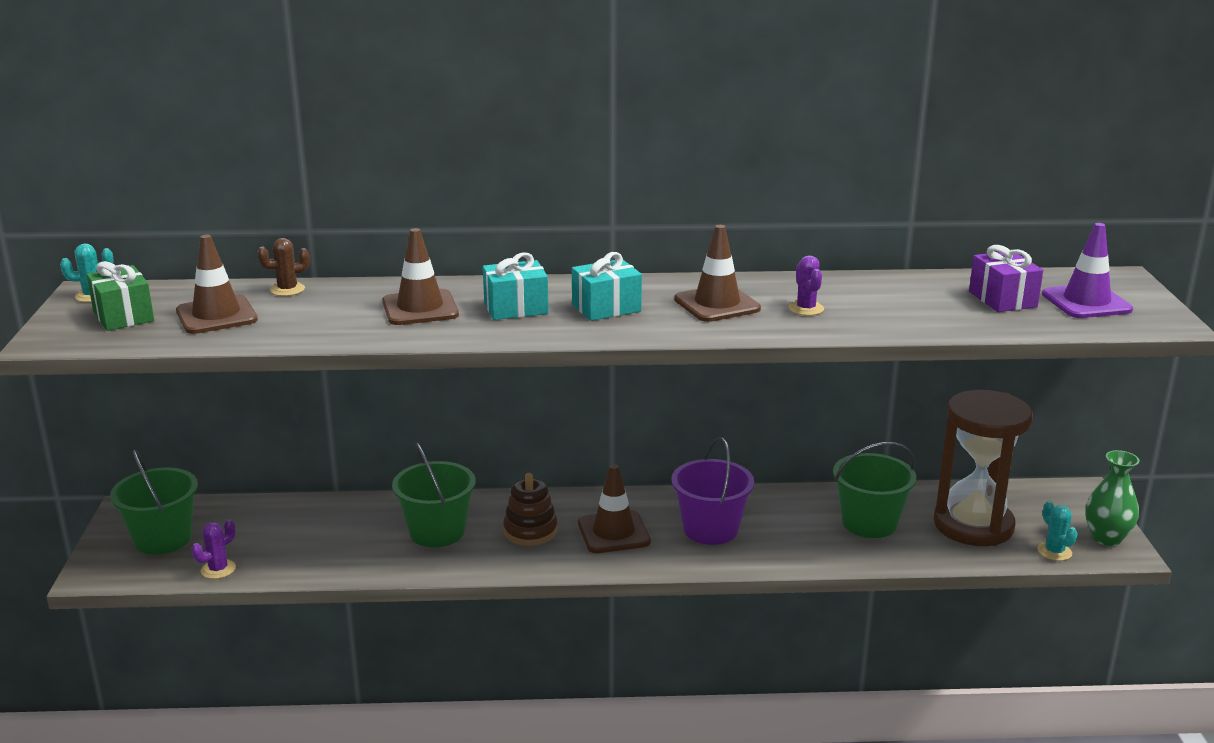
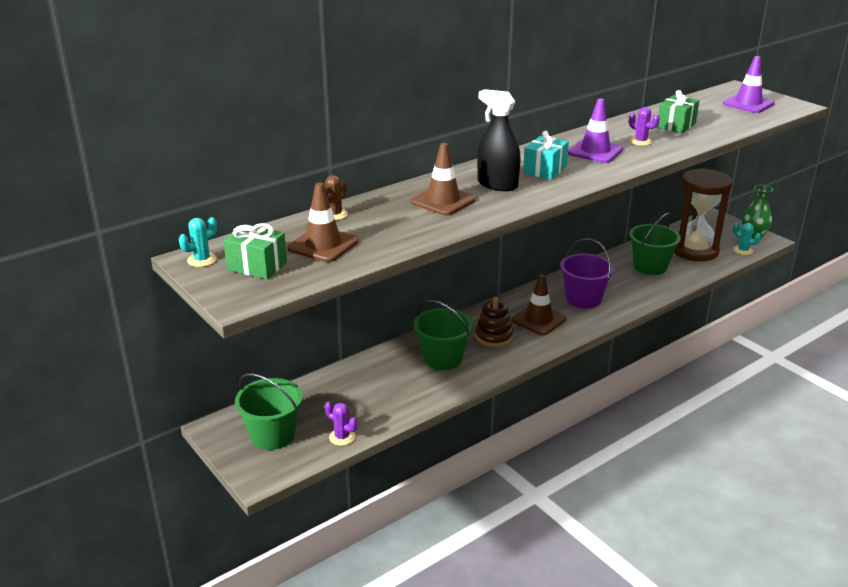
camera: 35 degrees left, 5 degrees up
(218, 569) = (342, 437): purple cactus -> purple cactus turned 60 degrees counterclockwise
(516, 308) = (497, 184): turquoise gift -> black spray bottle
(717, 304) = (595, 151): brown traffic cone -> purple traffic cone
(903, 302) = (676, 125): none -> green gift
(1002, 299) = (713, 112): purple gift -> none

